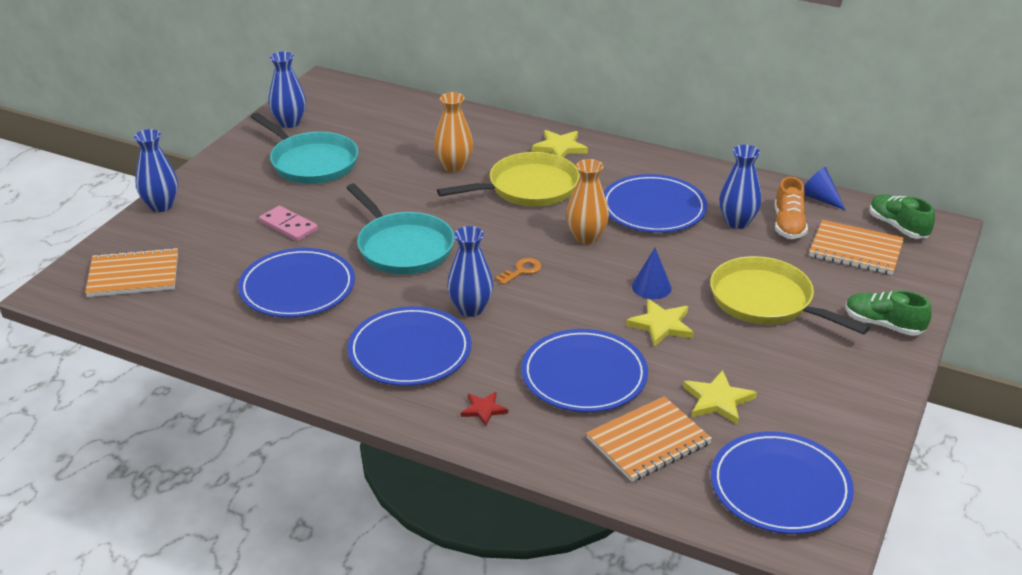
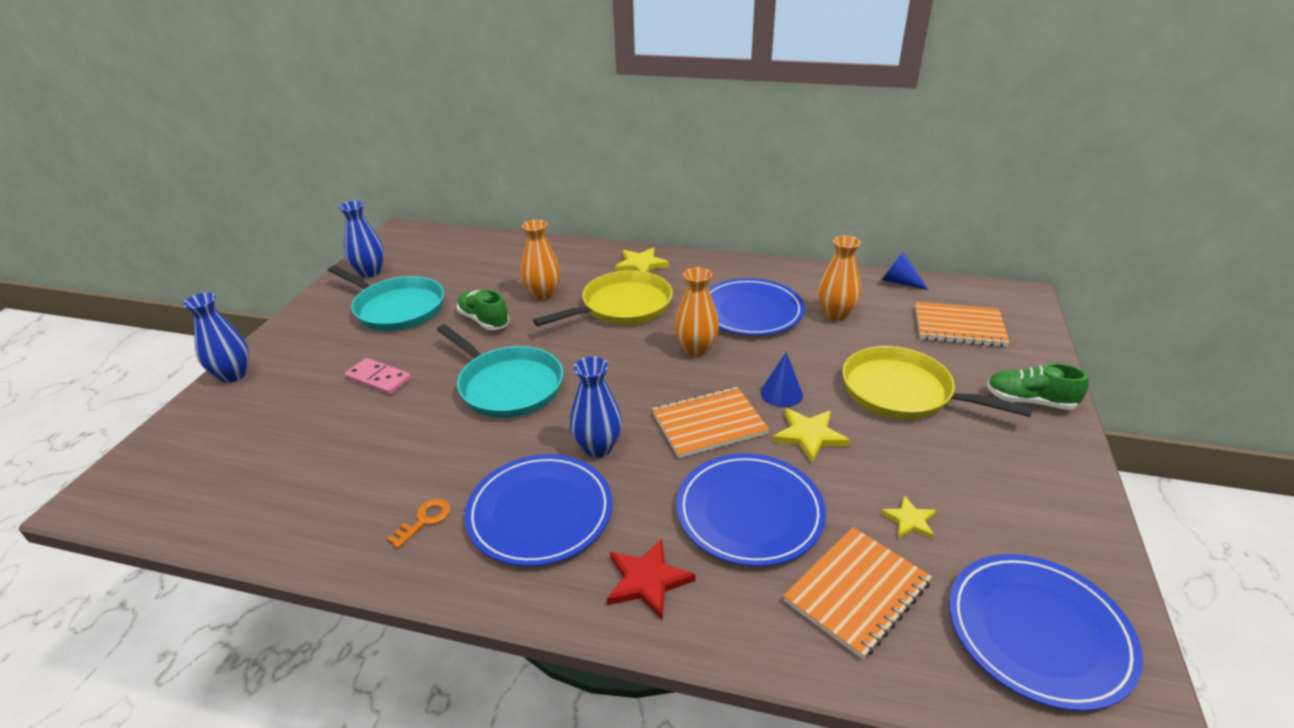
camera: 10 degrees left, 0 degrees up
(133, 275) = (197, 463): orange notebook -> orange notebook (709, 424)
(297, 287) = (395, 450): blue plate -> none
(483, 409) = (647, 580): red star -> red star, size x1.57
(521, 271) = (641, 394): orange key -> orange key (424, 520)
(718, 400) = (909, 520): yellow star -> yellow star, size x0.64
(737, 222) = (835, 314): blue vase -> orange vase
(788, 225) = (884, 311): orange shoe -> none
(898, 227) = (984, 299): green shoe -> green shoe (484, 320)

